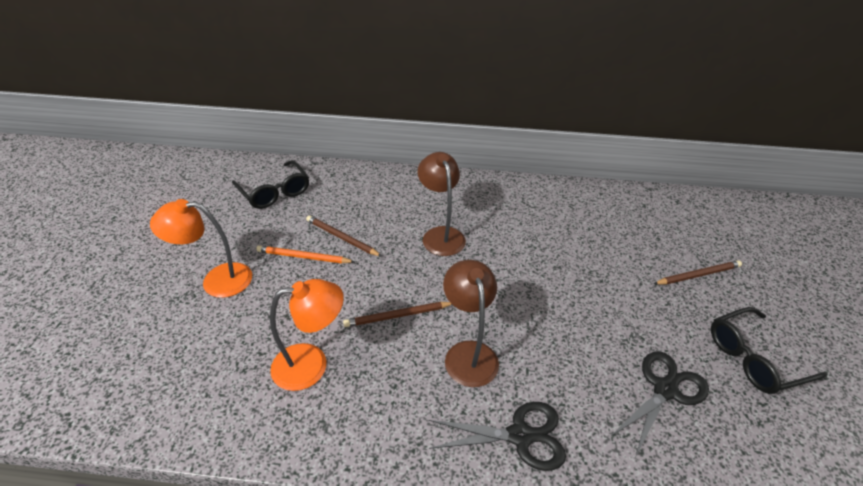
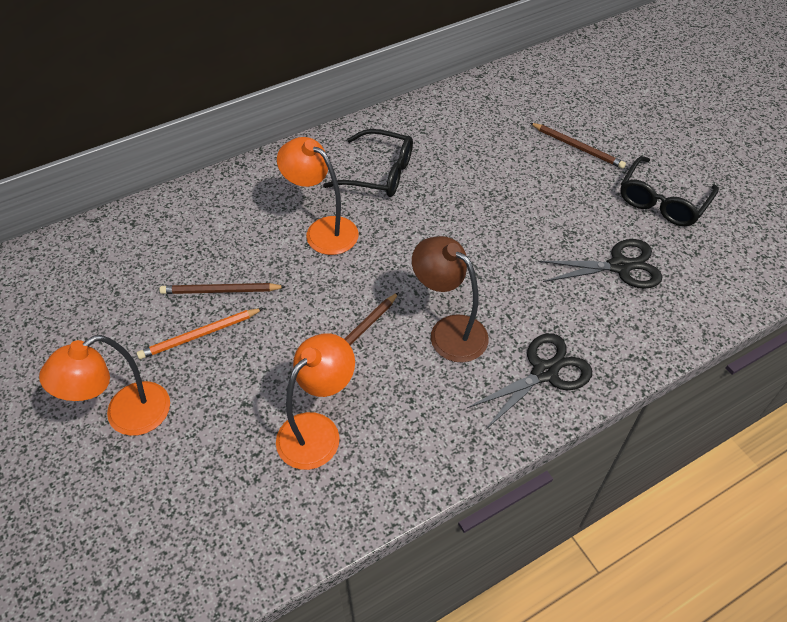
camera: 35 degrees left, 10 degrees up
(275, 192) = (83, 281): black glasses -> black glasses (379, 173)
(441, 235) = (323, 230): brown lamp -> orange lamp
(665, 389) = (619, 266): black scissors -> black scissors turned 75 degrees clockwise
(698, 275) = (577, 147): brown pencil -> brown pencil turned 90 degrees clockwise

